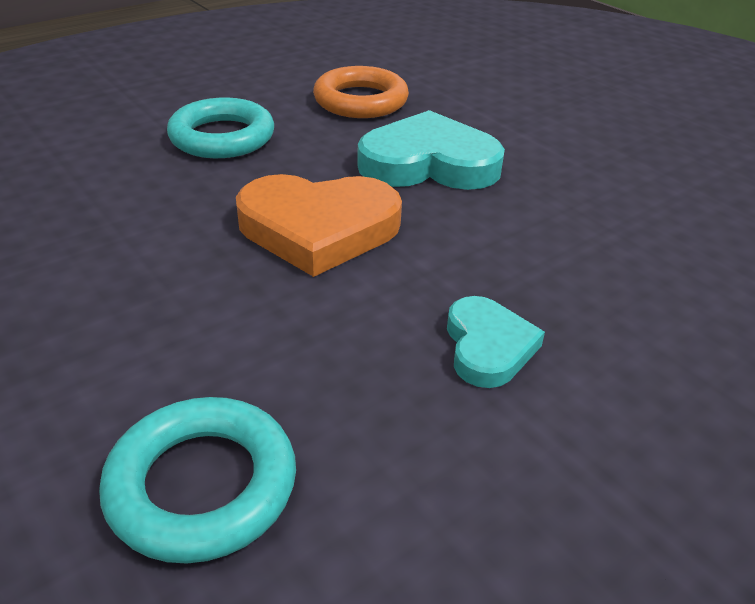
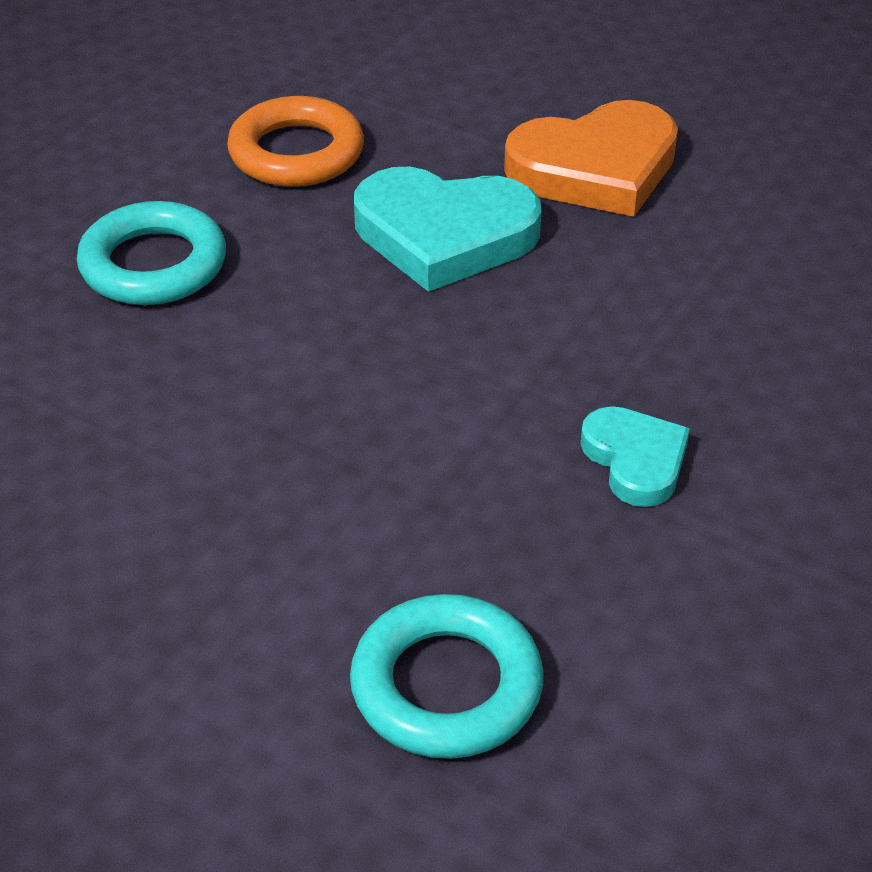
camera: 20 degrees left, 5 degrees up
(318, 229) = (371, 369): orange heart -> orange heart (595, 168)
(429, 163) = (444, 235): turquoise heart -> turquoise heart turned 150 degrees counterclockwise

